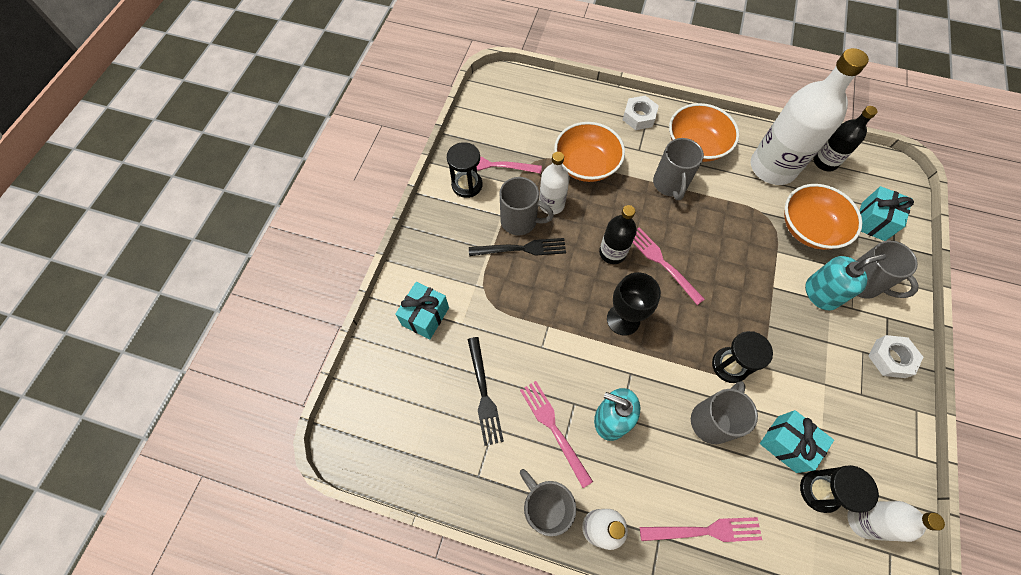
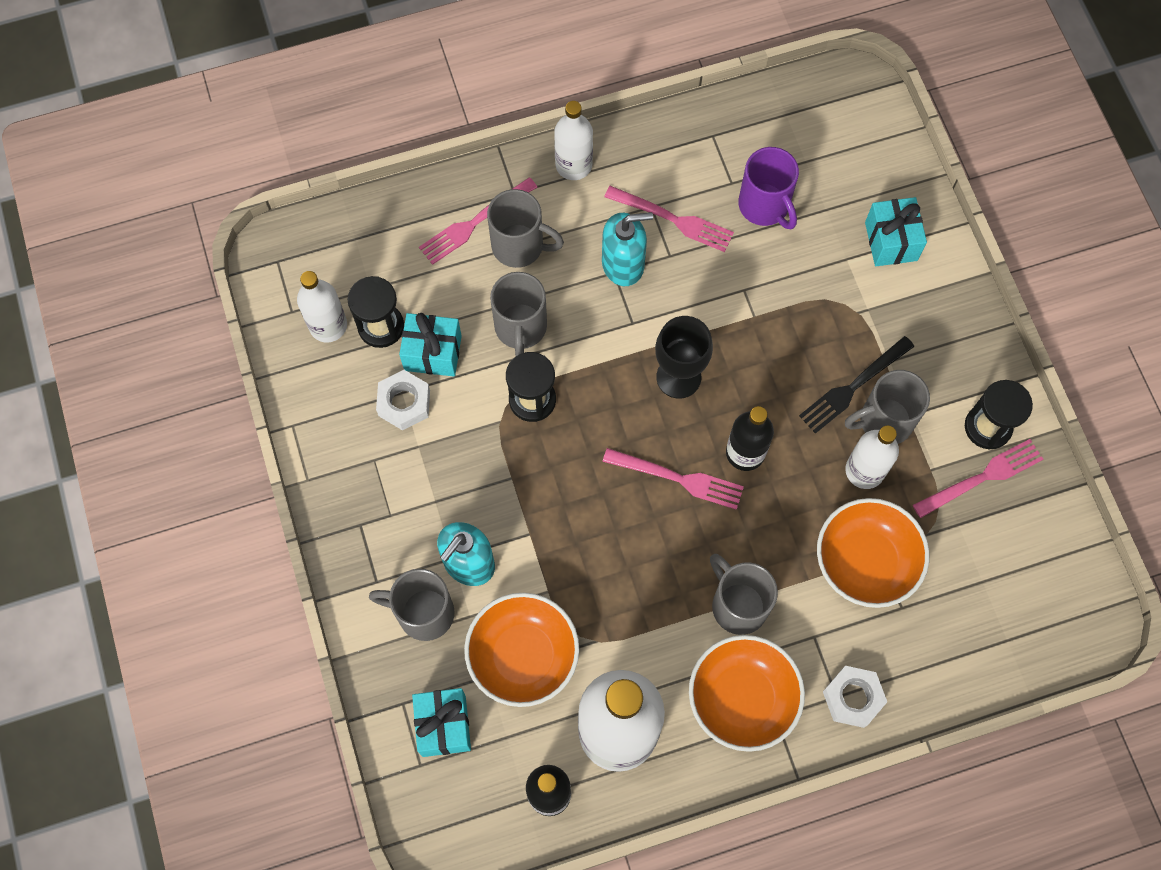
camera: 145 degrees right, 5 degrees up
(484, 395) = (765, 206): black fork -> purple mug
(545, 506) = (633, 150): grey mug -> grey mug (519, 246)
(890, 358) = (356, 526): white nut -> white nut (404, 403)

